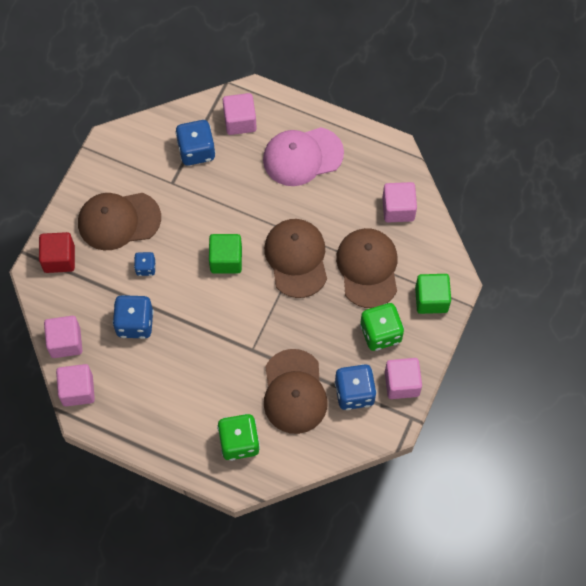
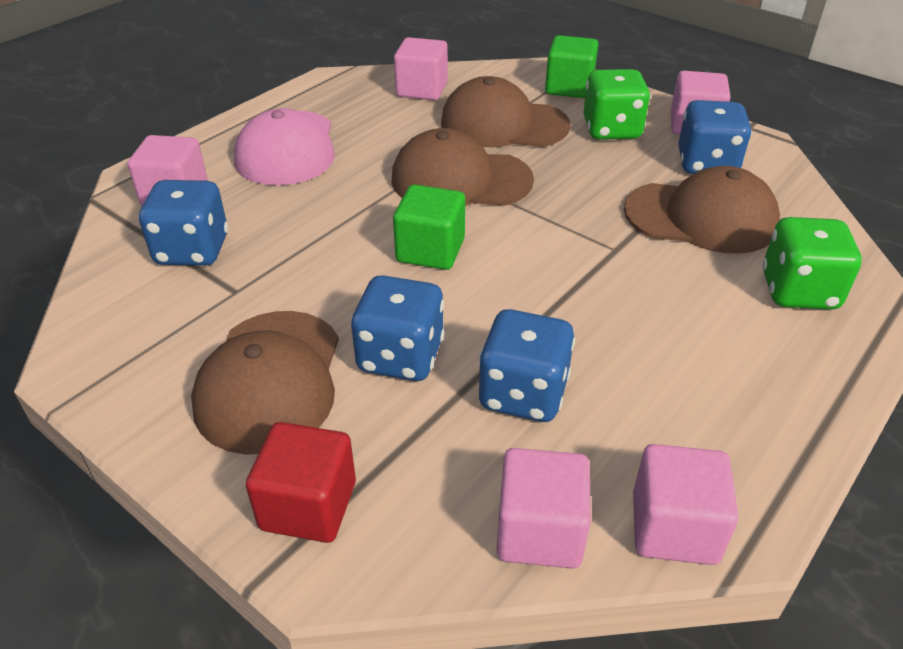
camera: 75 degrees left, 25 degrees down
(145, 268) = (400, 356): blue dice -> blue dice, size x1.80

